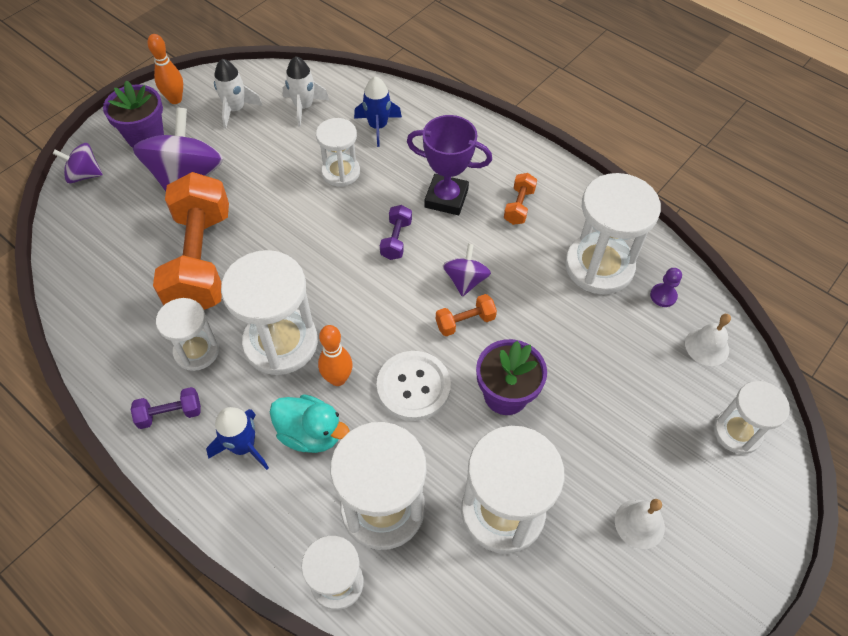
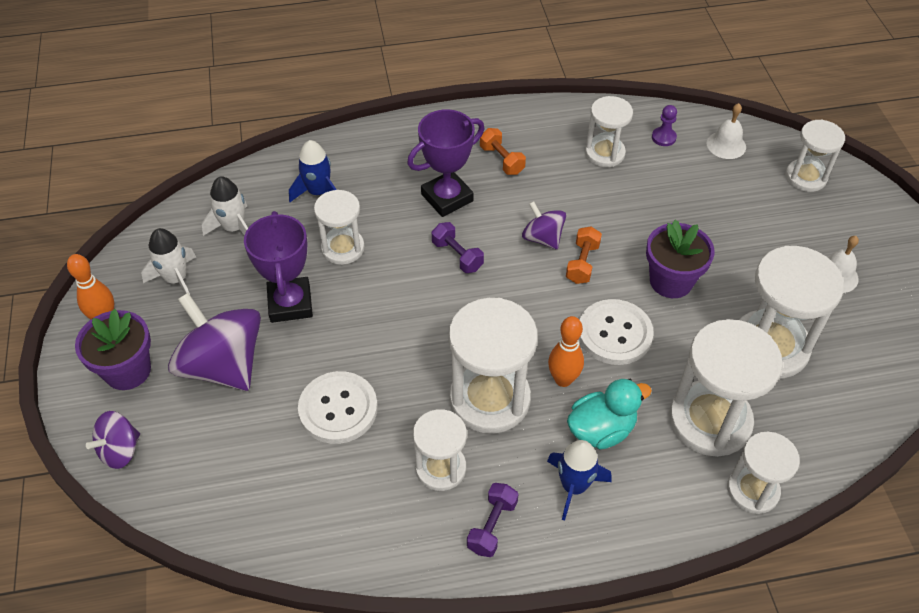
camera: 50 degrees left, 5 degrees down
(201, 260) = (338, 409): orange dumbbell -> white button
(267, 177) = (290, 303): none -> purple trophy
(599, 266) = (604, 153): white hourglass -> white hourglass, size x0.60

